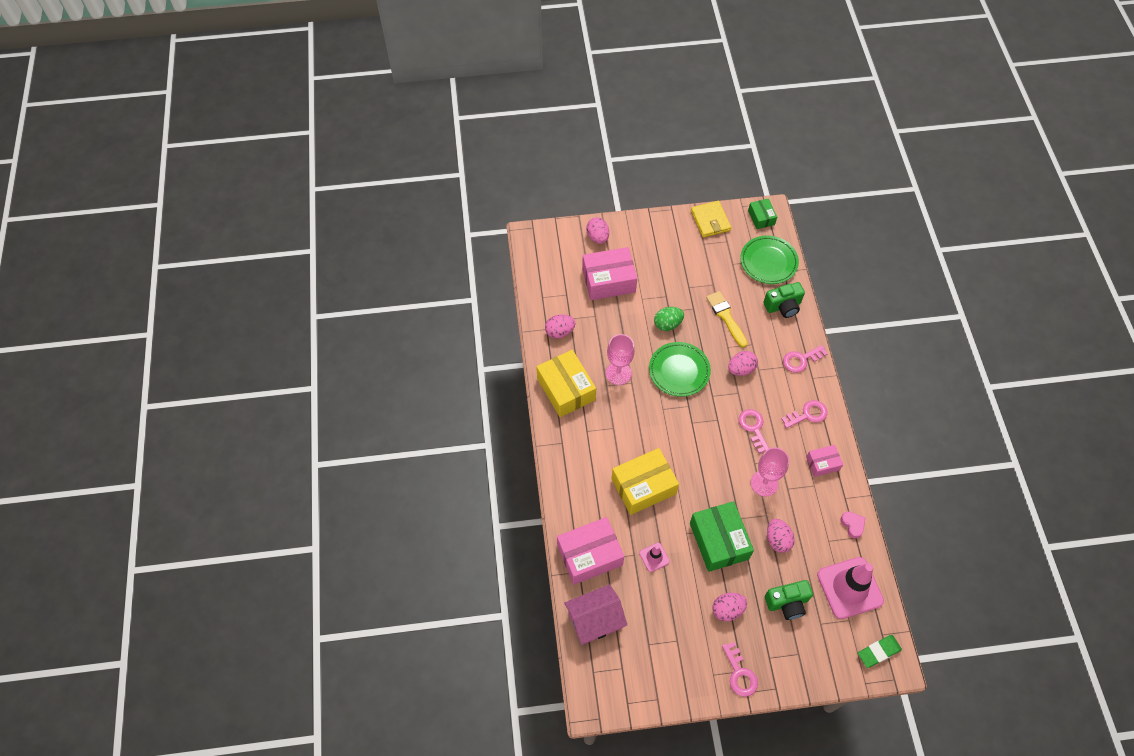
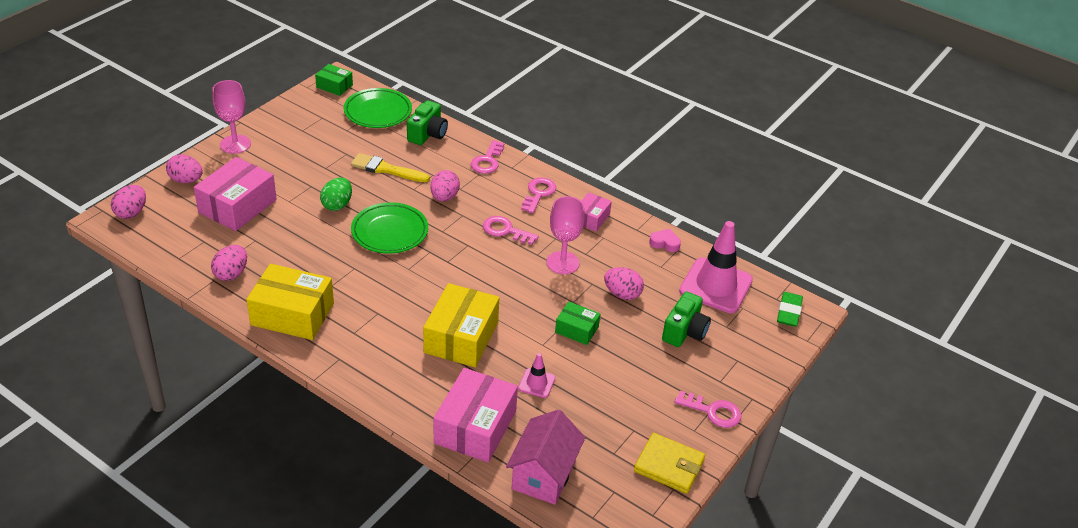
camera: 50 degrees left, 20 degrees down
(618, 373) = (332, 269): pink goblet -> pink goblet (235, 144)
(710, 221) = (289, 111): yellow wallet -> yellow wallet (669, 466)
(719, 541) = (576, 329): green box -> green box, size x0.54
(727, 610) = (645, 373): pink egg -> pink egg (131, 213)

